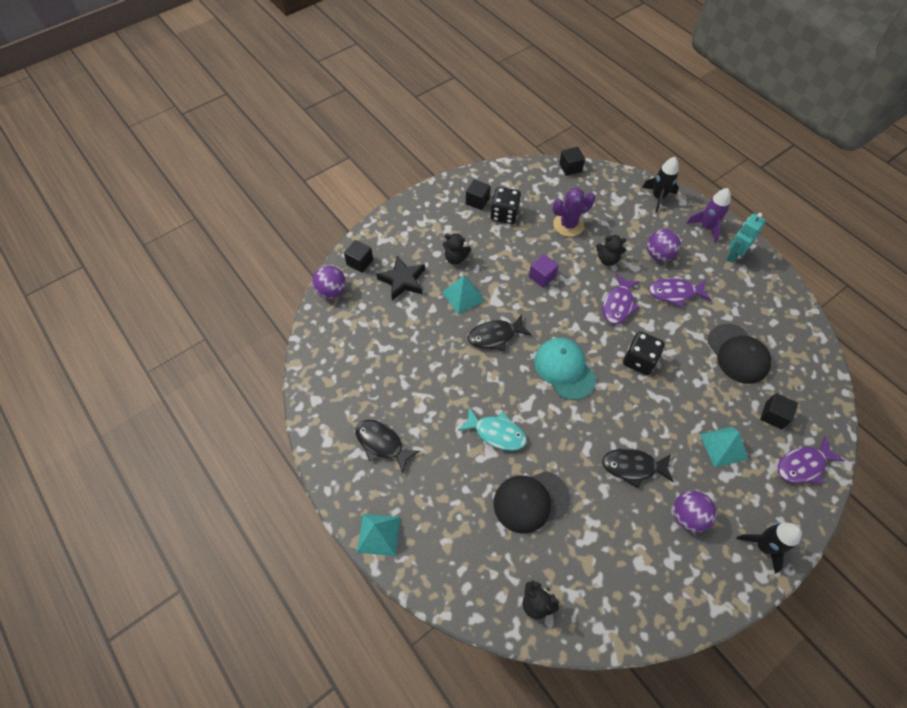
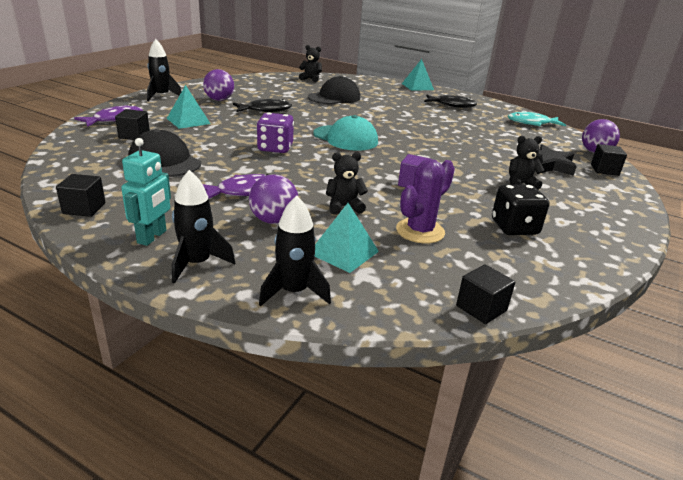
camera: 155 degrees right, 30 degrees down
(463, 296) = (479, 163): turquoise pyramid -> turquoise pyramid (344, 252)
(477, 201) = (565, 235): black cube -> black cube (84, 208)
(495, 336) = (423, 146): black fish -> none
(496, 433) = (378, 113): turquoise fish -> turquoise fish (531, 123)
(618, 304) = (312, 176): purple fish -> none
(639, 360) = (275, 148): black dice -> purple dice
(706, 227) = (197, 264): purple rocket -> black rocket

